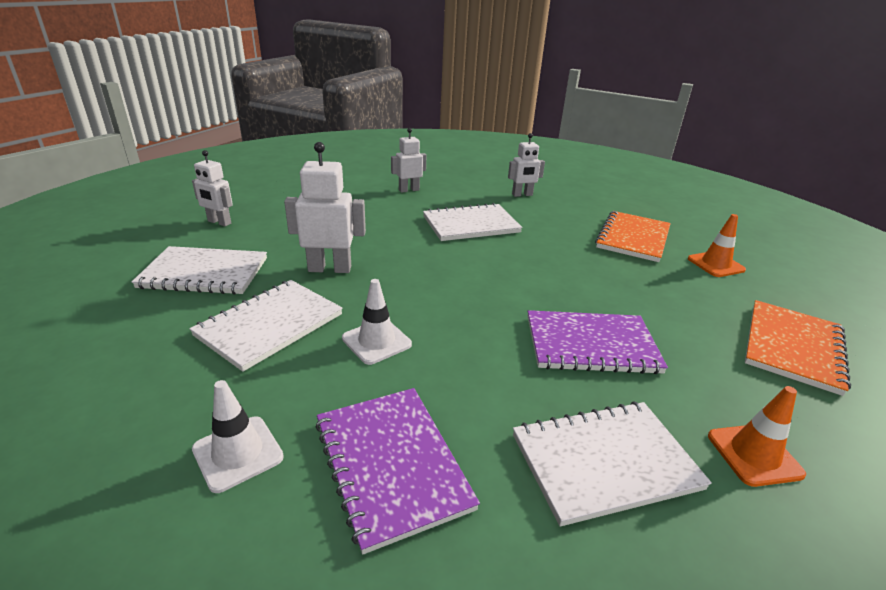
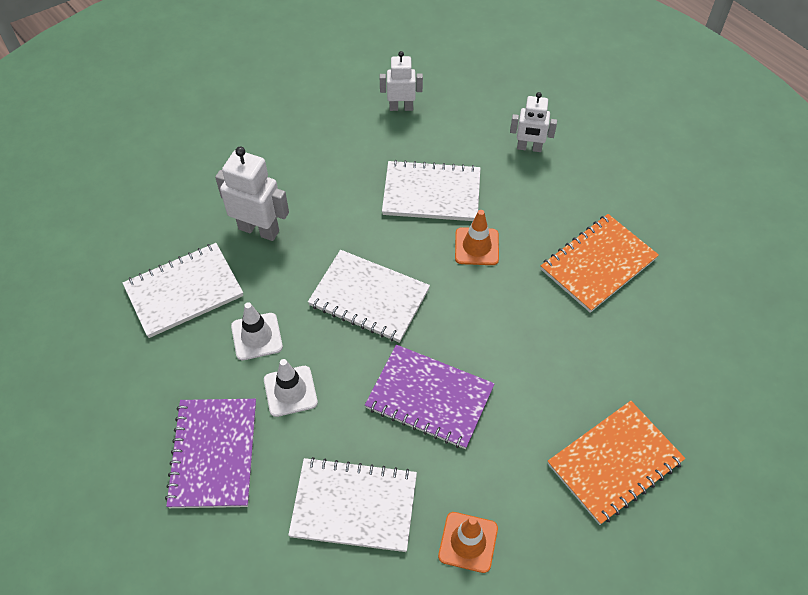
camera: 25 degrees right, 25 degrees up
(204, 273) = (153, 207): white notebook -> white notebook (369, 298)
(219, 222) = (186, 127): white robot -> none
(238, 453) = (125, 410): white traffic cone -> white traffic cone (290, 391)
(715, 264) = (653, 334): orange traffic cone -> orange traffic cone (476, 246)

